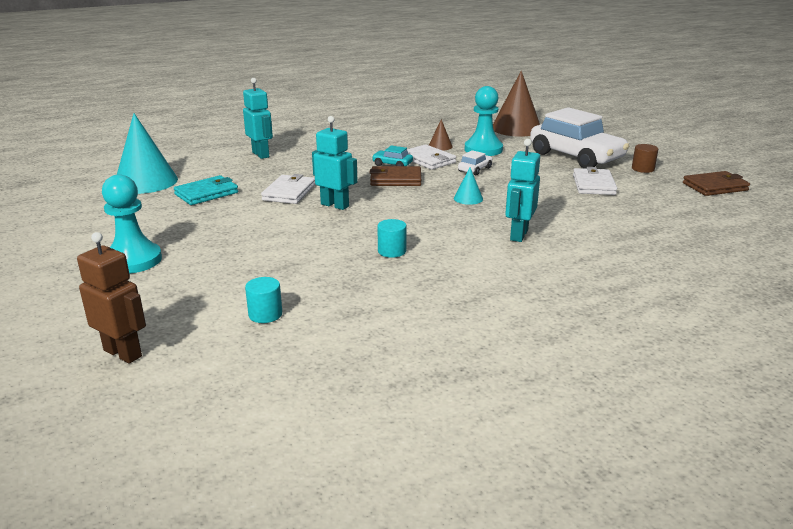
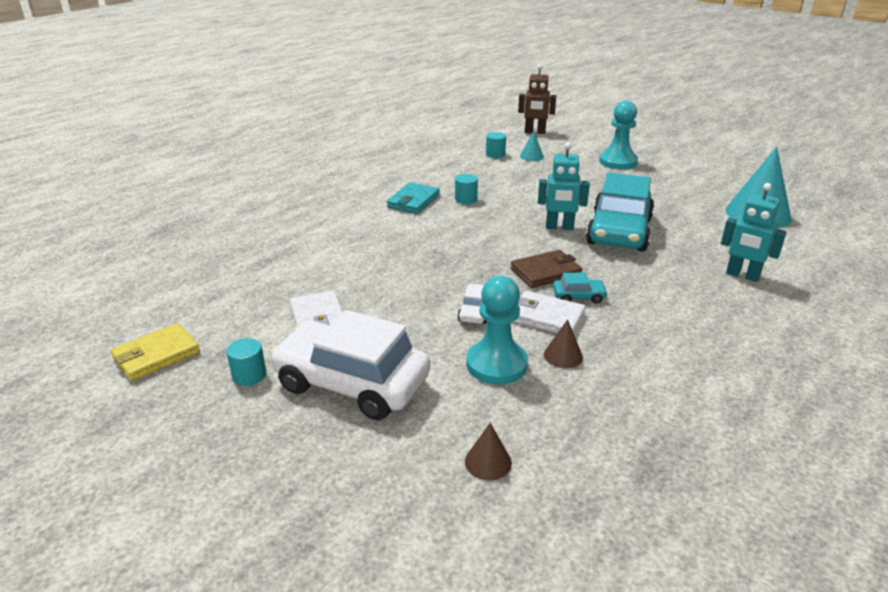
camera: 155 degrees right, 5 degrees up
(207, 193) = (682, 214): turquoise wallet -> turquoise wallet (413, 201)
(289, 192) = (619, 231): white wallet -> turquoise car
(468, 198) = (448, 263): turquoise cone -> turquoise cone (531, 156)
(516, 128) = (488, 462): brown cone -> brown cone, size x0.45
(518, 235) = (378, 232): turquoise robot -> none
(643, 169) = (249, 375): brown cylinder -> turquoise cylinder
(715, 187) = (156, 355): brown wallet -> yellow wallet

